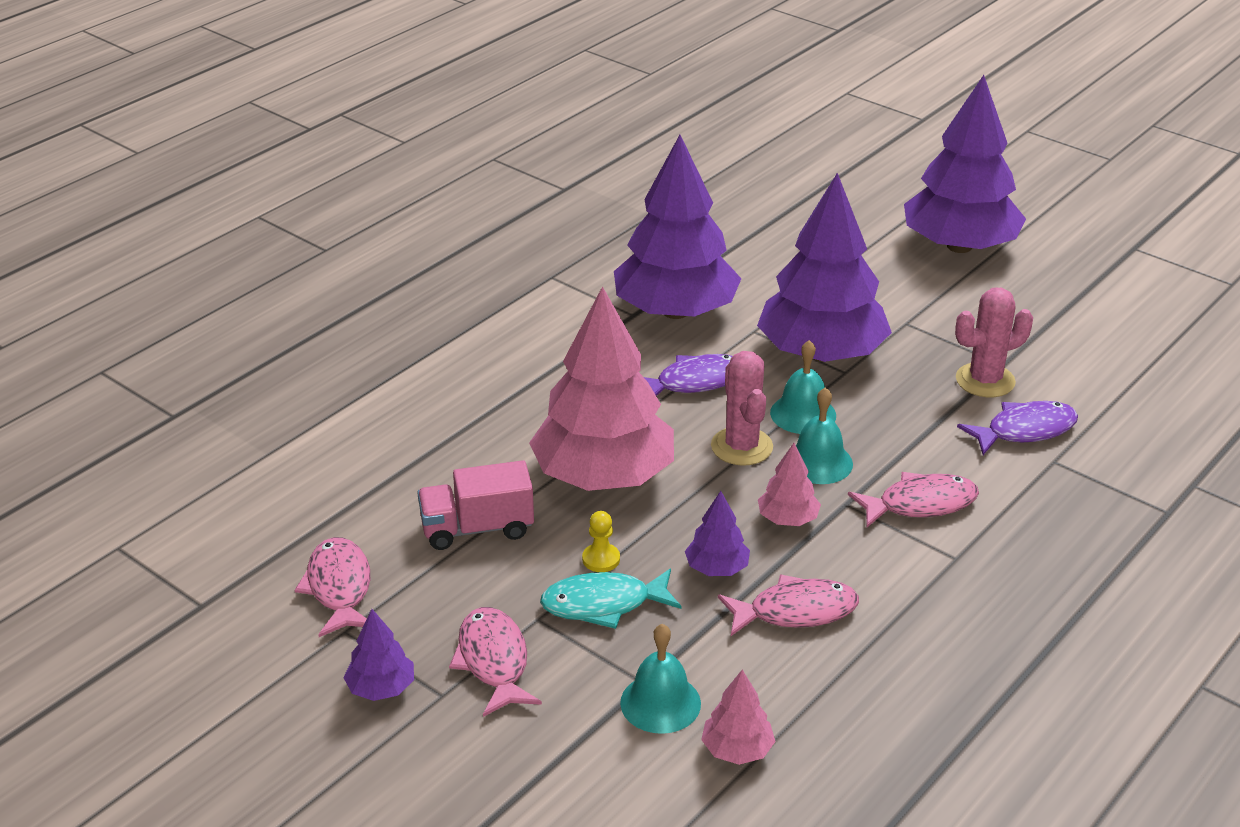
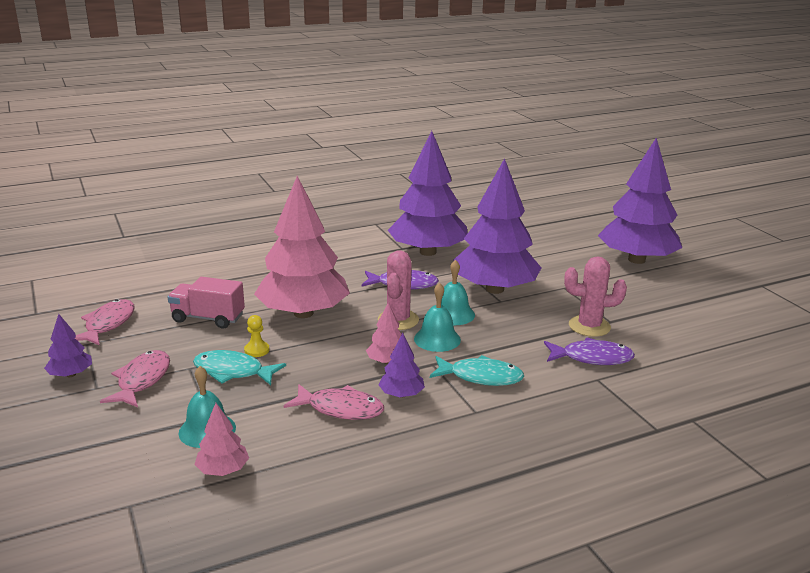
camera: 25 degrees right, 10 degrees down
(717, 568) = (318, 373): purple tree -> purple tree (401, 394)
(920, 504) = (481, 377): pink fish -> turquoise fish

